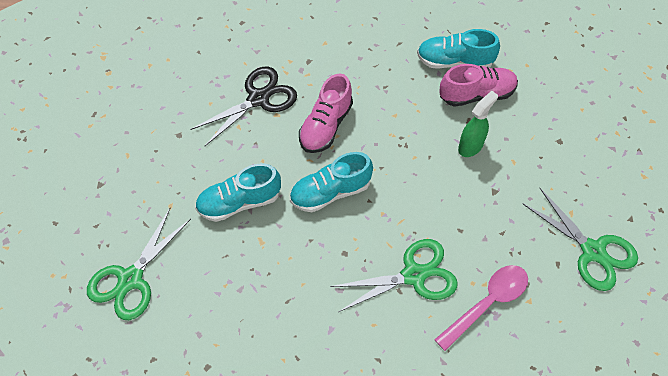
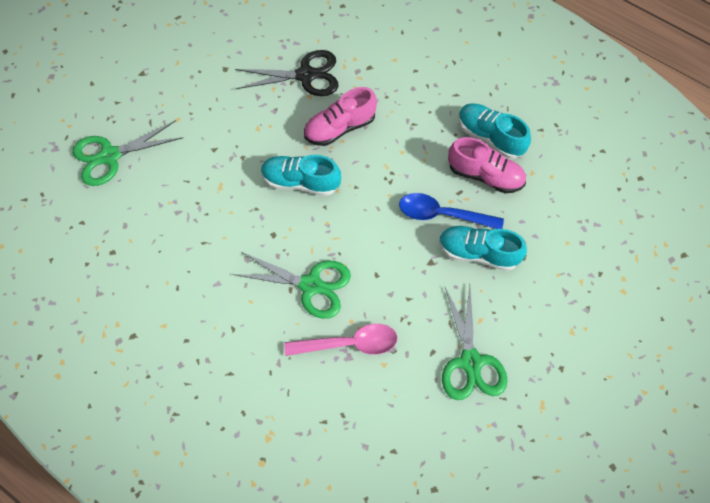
camera: 35 degrees right, 5 degrees up
(239, 202) = (227, 147): turquoise shoe -> turquoise shoe (478, 253)
(471, 146) = (443, 214): green spray bottle -> blue spoon

